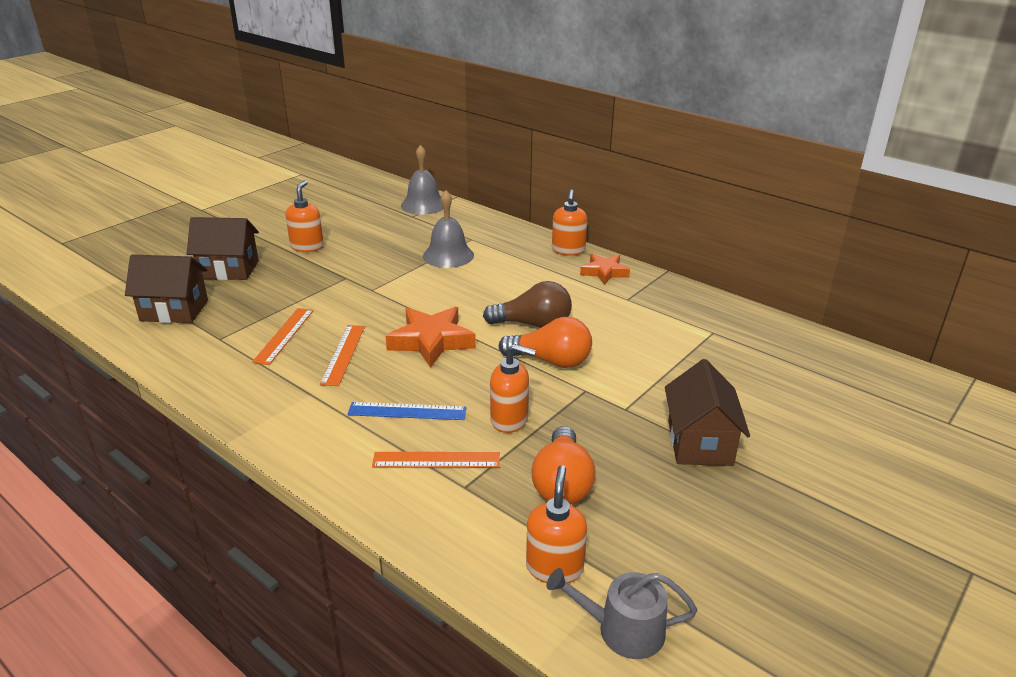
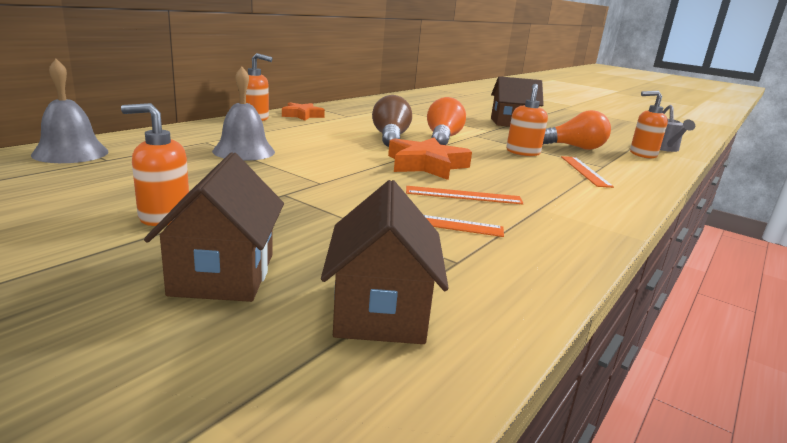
camera: 95 degrees left, 10 degrees down
(407, 411) = (536, 176): blue ruler -> none

